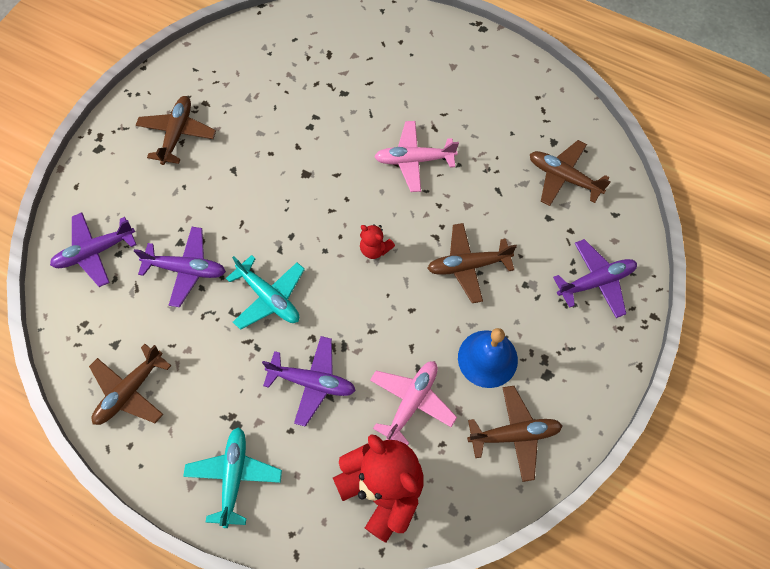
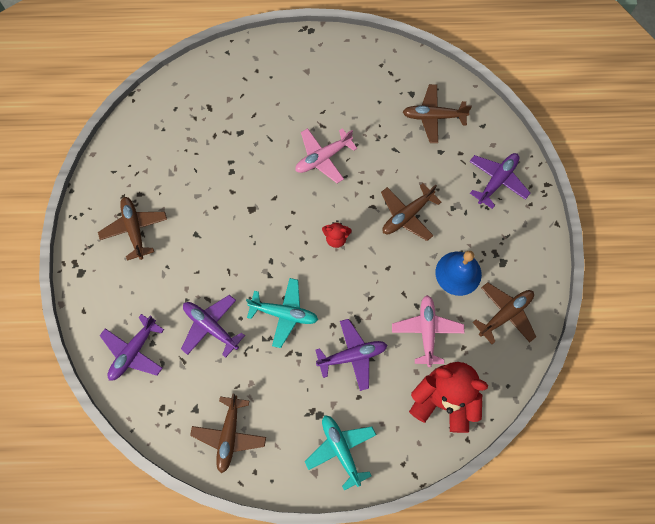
camera: 30 degrees left, 5 degrees up
(186, 269) = (211, 327): purple plane -> purple plane turned 120 degrees counterclockwise

